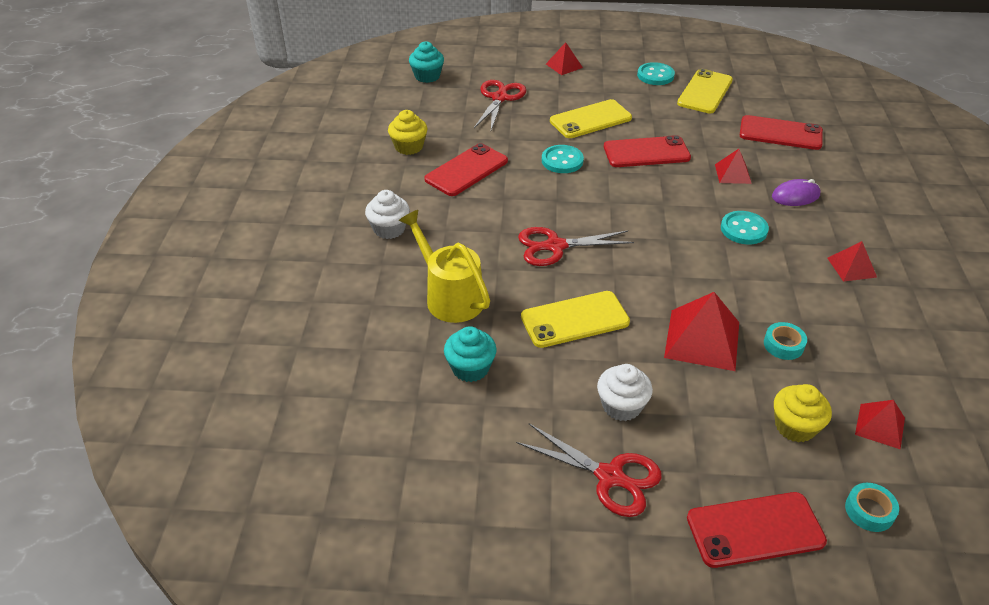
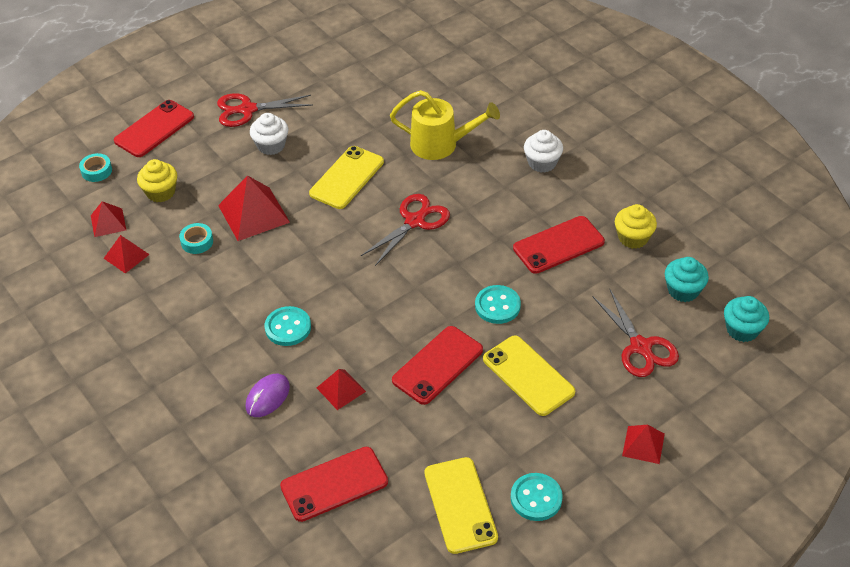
camera: 140 degrees right, 5 degrees up
(466, 170) = (558, 245): red phone -> red phone turned 60 degrees clockwise
(470, 368) = (377, 115): turquoise cupcake -> turquoise cupcake (683, 290)
(590, 119) = (528, 375): yellow phone -> yellow phone turned 60 degrees counterclockwise
(851, 267) = (180, 342): red pyramid -> red pyramid (126, 256)

